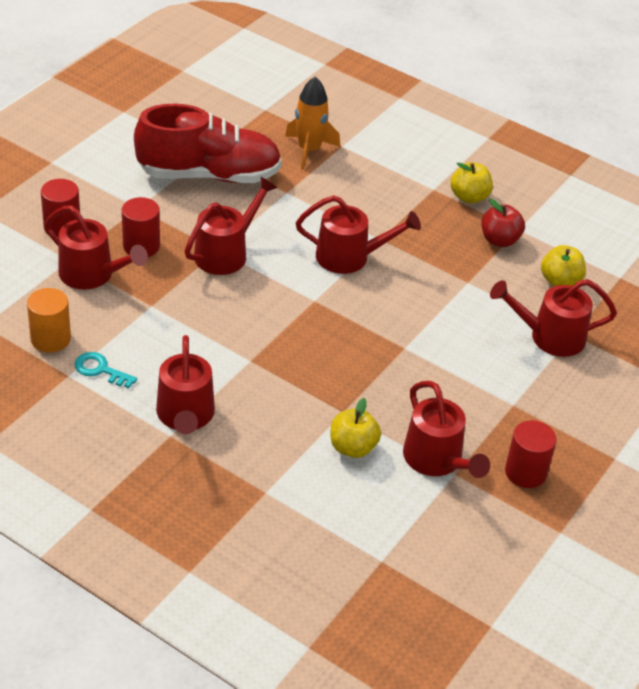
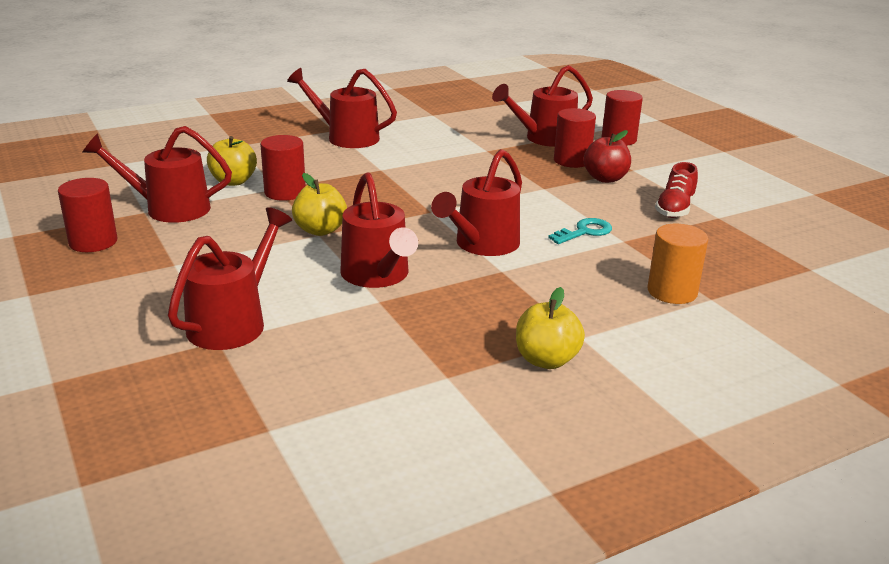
camera: 120 degrees right, 15 degrees down
(50, 339) = (478, 116): orange cylinder -> orange cylinder (672, 292)
(100, 370) = (427, 123): turquoise key -> turquoise key (584, 232)
(209, 175) = (675, 209): red shoe -> red shoe, size x0.45
(226, 252) = (536, 190): red watering can -> red watering can (378, 276)
(309, 150) = (707, 274): orange rocket -> none
(348, 401) = (285, 192): none -> red cylinder
(499, 240) = (436, 351): red apple -> red apple (605, 178)
(560, 281) = (314, 369): yellow apple -> yellow apple (320, 230)

